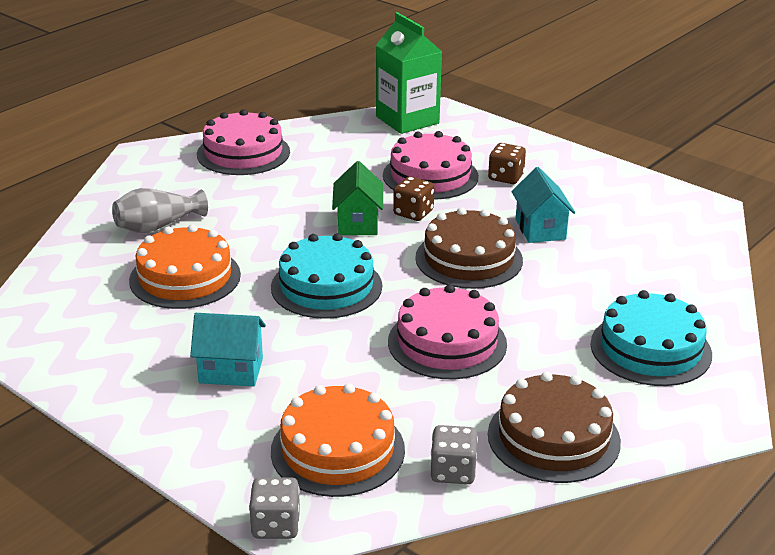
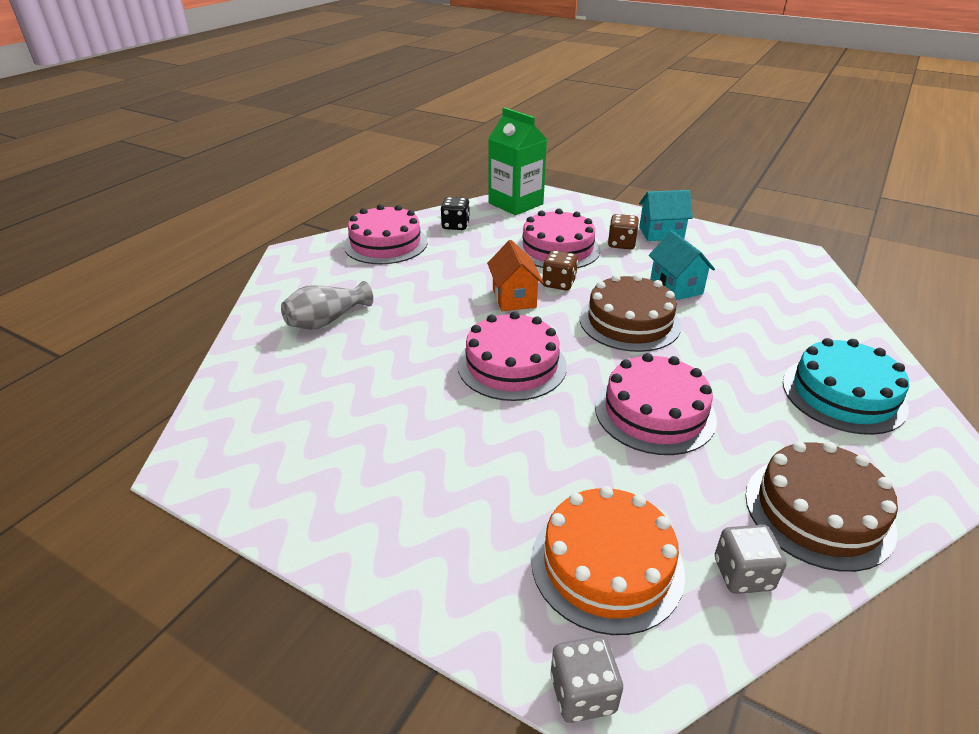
camera: 10 degrees left, 5 degrees up
(185, 277) = (369, 371): orange cake -> none
(231, 371) = (452, 475): turquoise house -> turquoise house (661, 233)
(326, 286) = (512, 365): turquoise cake -> pink cake
(328, 139) = (455, 225): none -> black dice
(358, 223) = (514, 298): green house -> orange house

